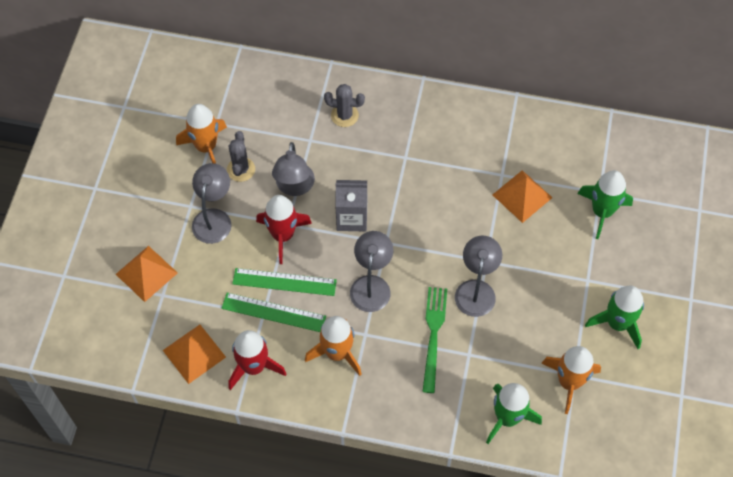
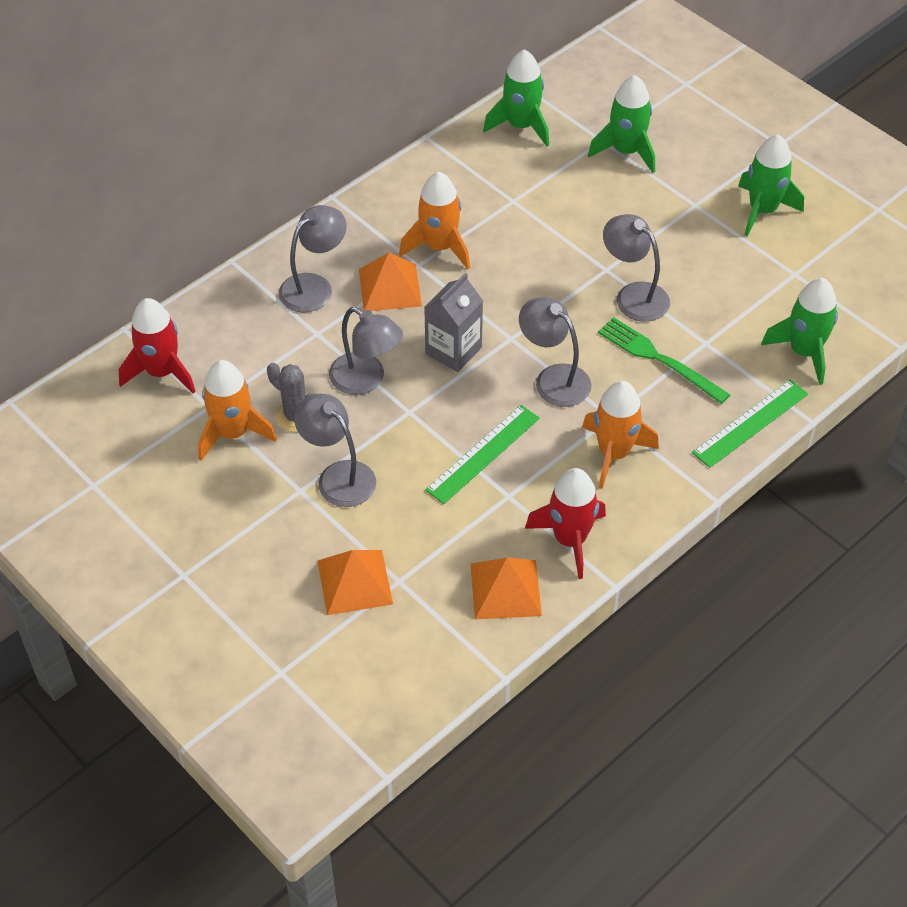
camera: 55 degrees left, 10 degrees down
(273, 312) = (514, 484): green ruler -> green ruler (750, 423)
(283, 236) = (421, 423): red rocket -> red rocket (162, 372)
(344, 115) = (314, 286): grey cactus -> grey lamp
(522, 196) = (553, 199): orange pyramid -> orange pyramid (389, 287)
(569, 382) = (800, 282): orange rocket -> orange rocket (439, 247)
(572, 139) = (521, 126): none -> green rocket

